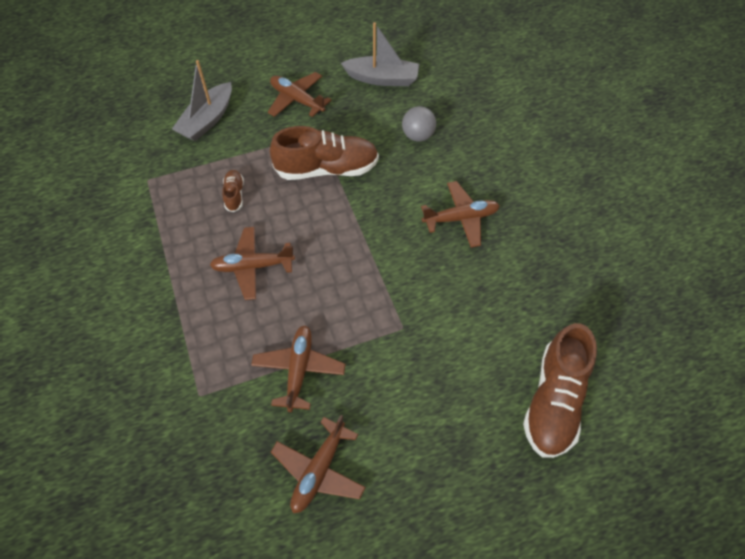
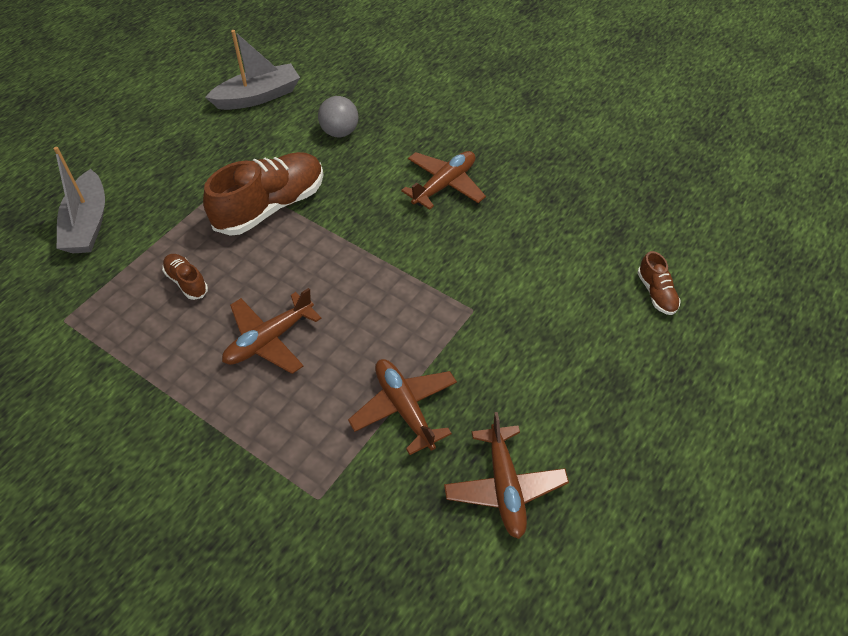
camera: 35 degrees left, 5 degrees down
(297, 100) = (180, 157): brown plane -> none
(554, 401) = (656, 293): brown shoe -> brown shoe, size x0.47

